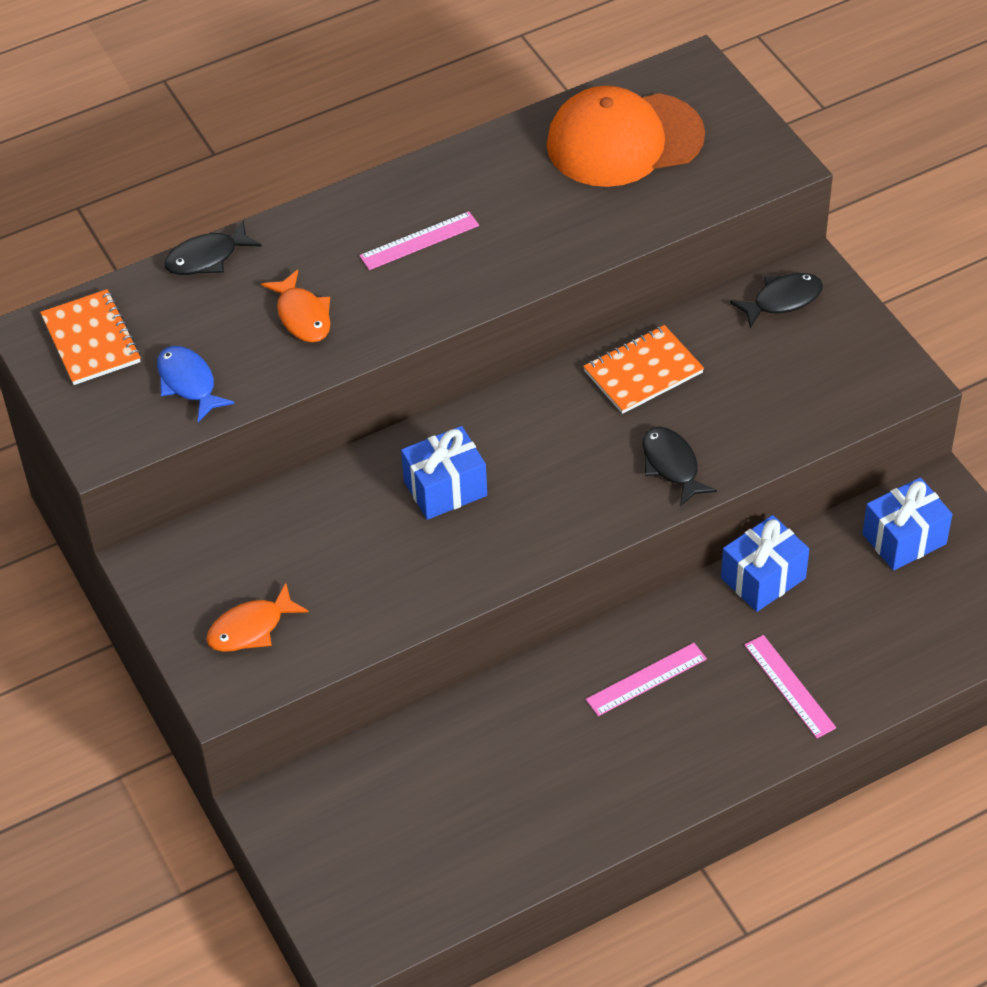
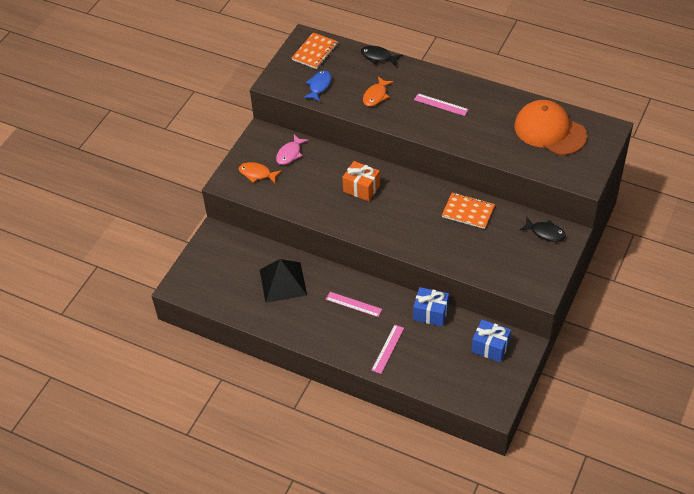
camera: 55 degrees right, 0 degrees up
(251, 547) = (290, 154): none -> pink fish
(445, 488) = (361, 188): blue gift -> orange gift
(497, 761) = (283, 282): none -> black pyramid
(671, 465) = (431, 245): black fish -> none

